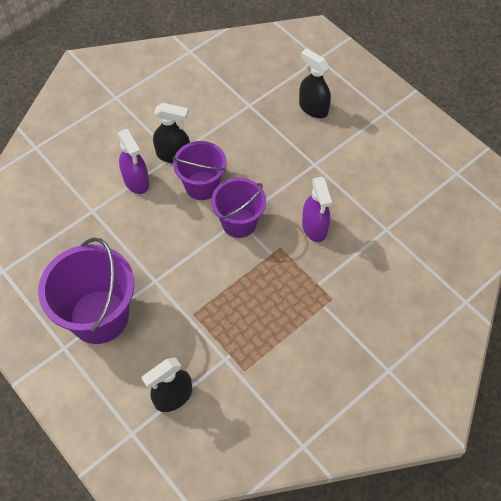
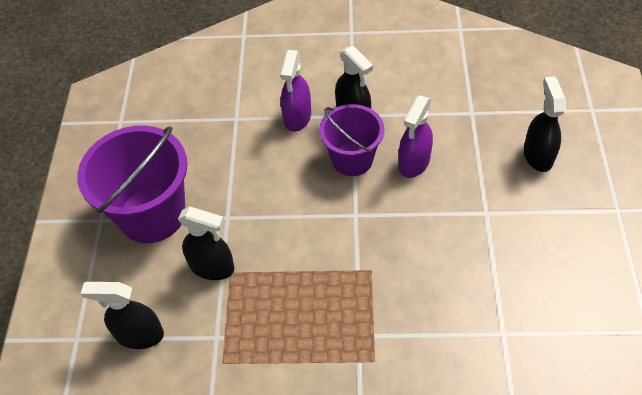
camera: 45 degrees right, 5 degrees down
(178, 319) = (212, 267): none -> black spray bottle
(239, 222) = (354, 218): purple bucket -> none
(314, 227) = (425, 275): purple spray bottle -> purple spray bottle (414, 163)

